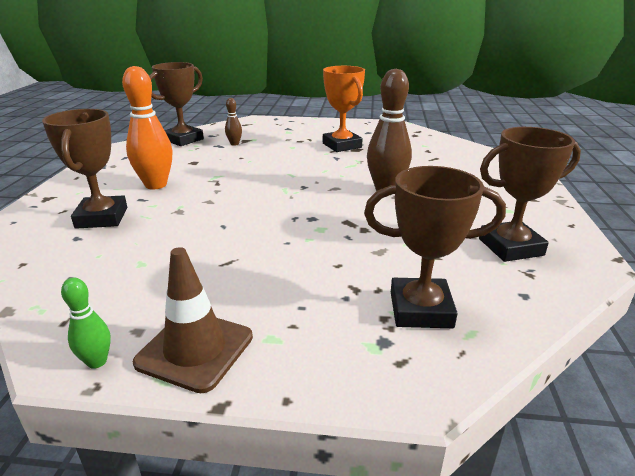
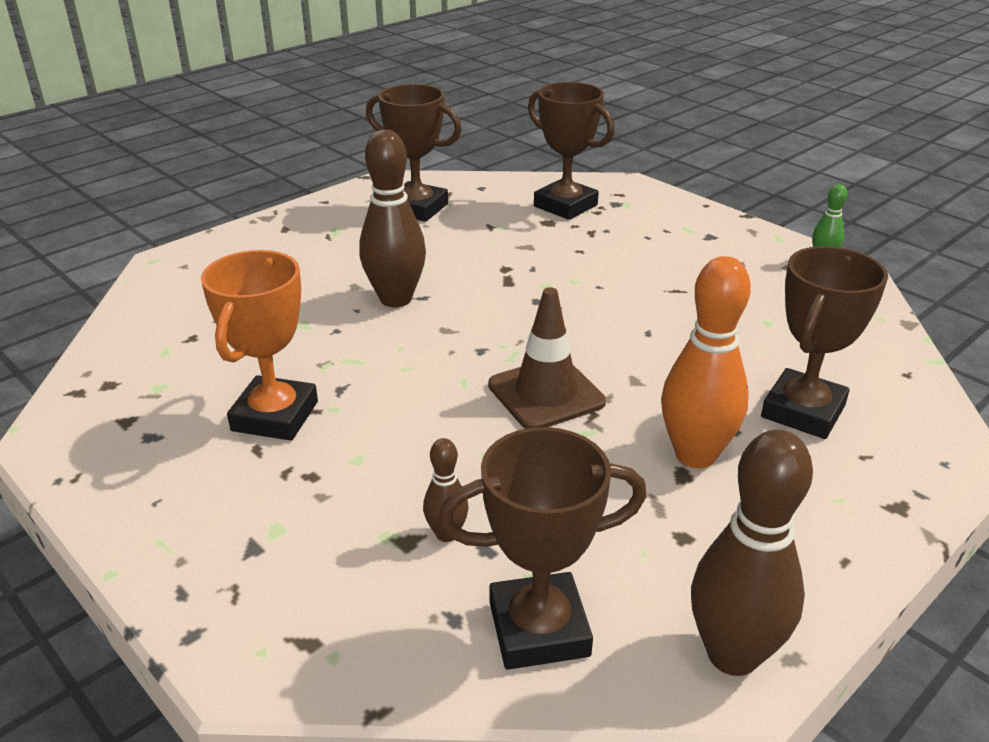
camera: 140 degrees left, 5 degrees up
(117, 151) = (732, 654): none -> brown bowling pin
(195, 349) = (748, 242): brown traffic cone -> brown traffic cone (546, 394)

